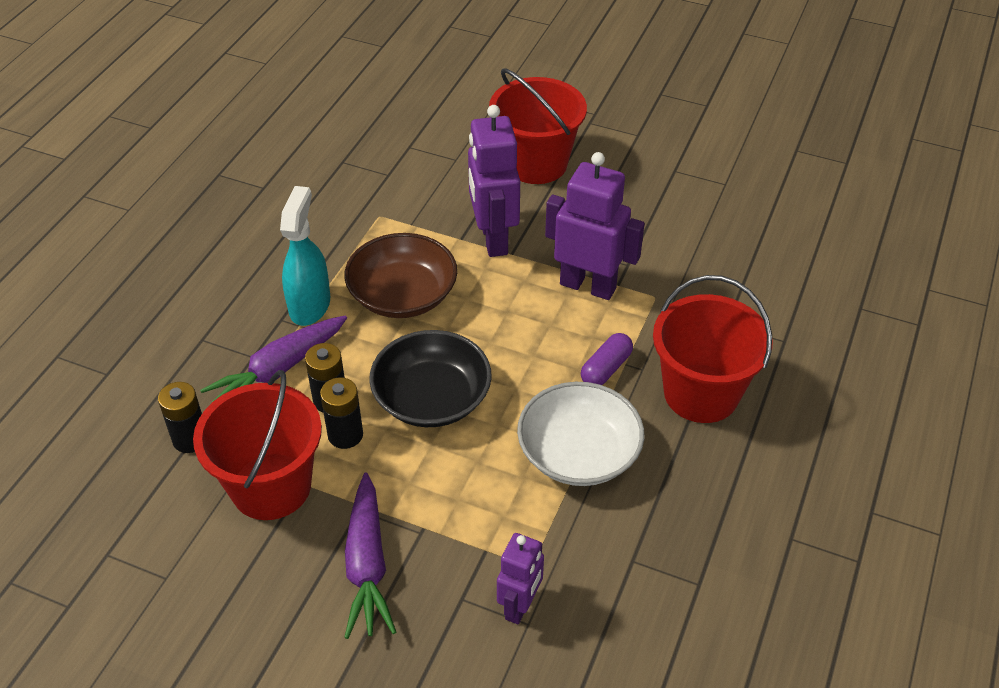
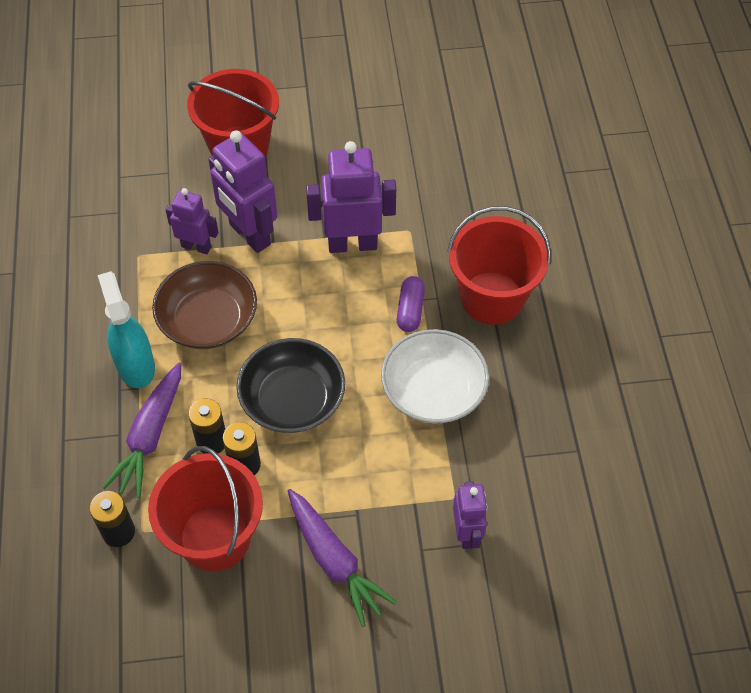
camera: 30 degrees left, 10 degrees up
(437, 229) = (196, 246): none -> purple robot

